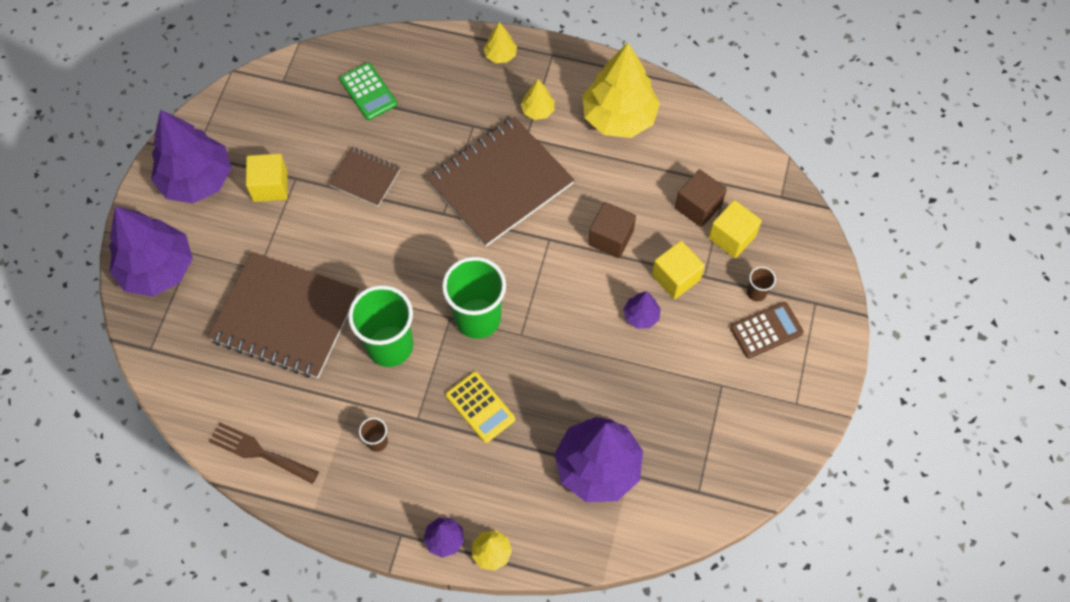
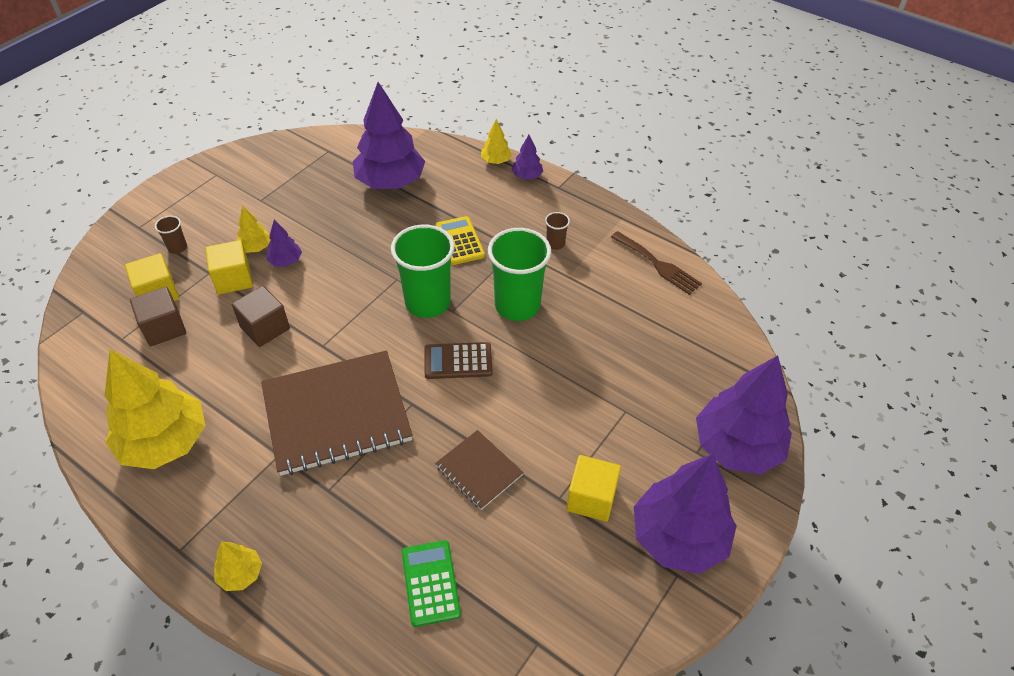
camera: 160 degrees left, 15 degrees down
(285, 317) = (609, 359): brown notebook -> none
(537, 110) = (245, 482): yellow tree -> yellow tree (256, 247)
(766, 330) = (194, 222): brown calculator -> brown calculator (458, 361)

